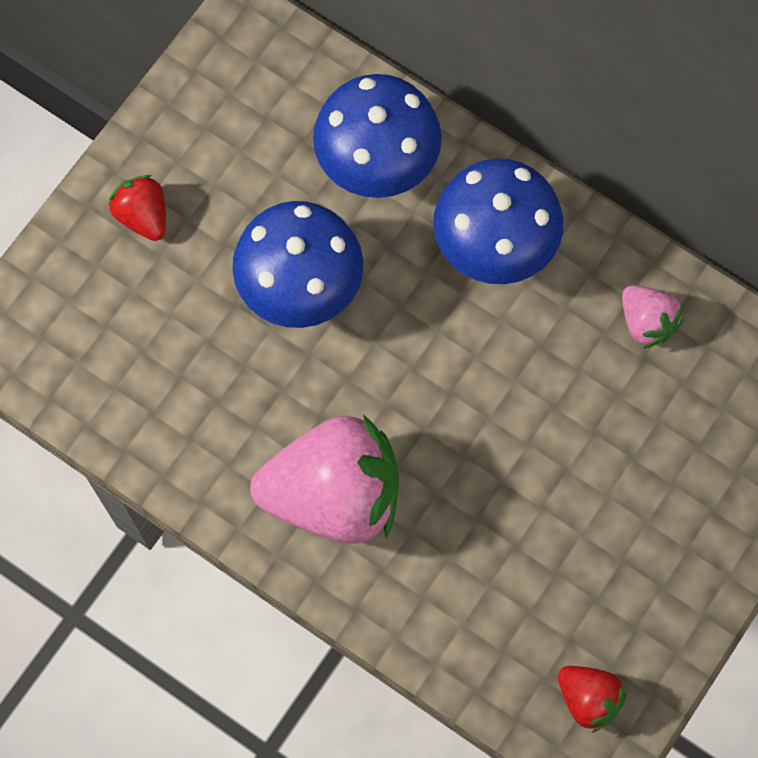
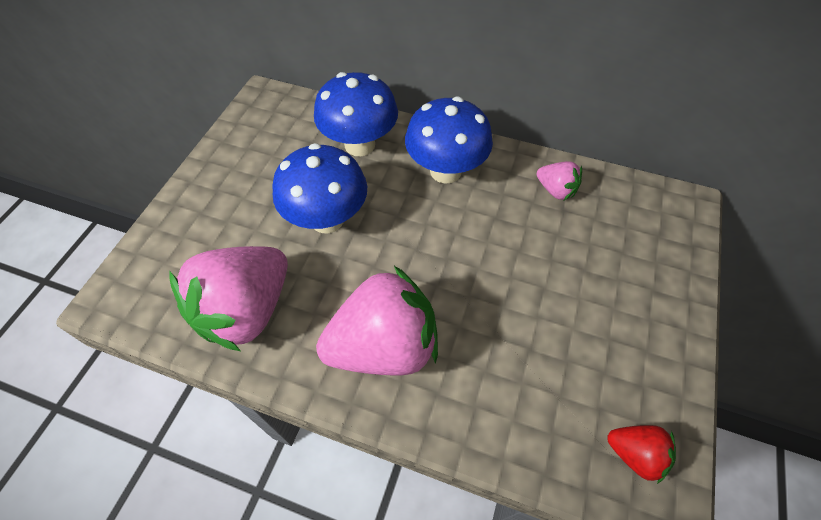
camera: 15 degrees left, 15 degrees down
(143, 216) = (212, 201): red strawberry -> none
(170, 401) = (246, 310): none -> pink strawberry

